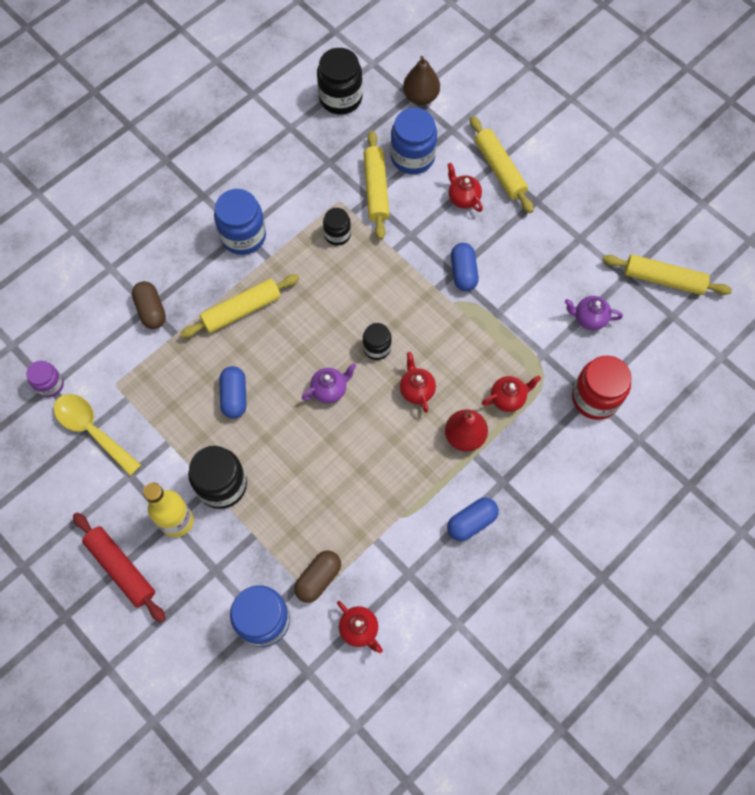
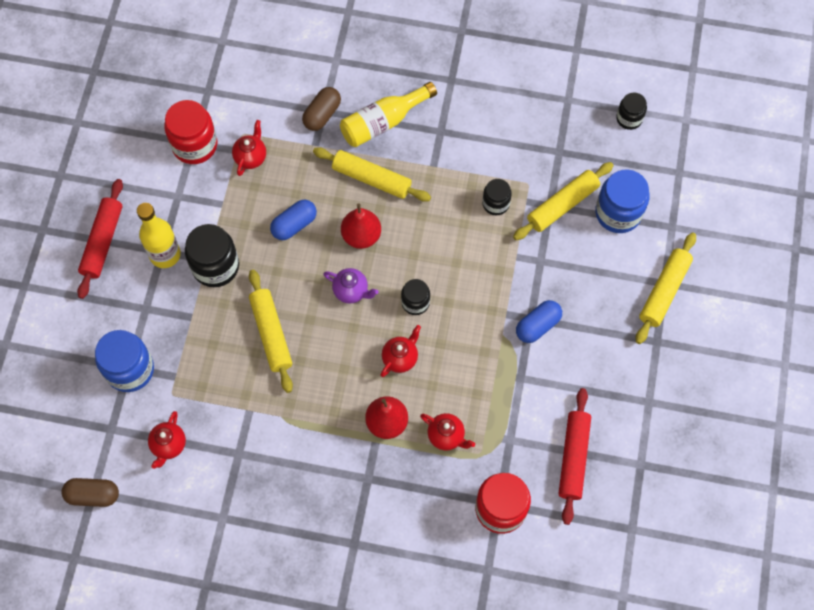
camera: 55 degrees right, 0 degrees up
(50, 385) = (210, 90): purple jar -> none
(92, 430) = (194, 145): yellow spoon -> red jar
(198, 269) = (383, 122): none -> yellow bottle
(243, 236) = (438, 134): blue jar -> none
(286, 351) = (361, 236): none -> red pear
(318, 578) = (189, 388): brown capsule -> brown capsule (93, 495)
(340, 98) = (629, 118): black jar -> black jar, size x0.58
(420, 97) = (684, 180): brown pear -> none
(463, 198) = (610, 280): red teapot -> red teapot (251, 157)
(471, 522) = (315, 475): blue capsule -> none
(589, 319) = (573, 458): purple teapot -> red rolling pin
(663, 279) = (663, 499): yellow rolling pin -> yellow rolling pin (271, 333)

